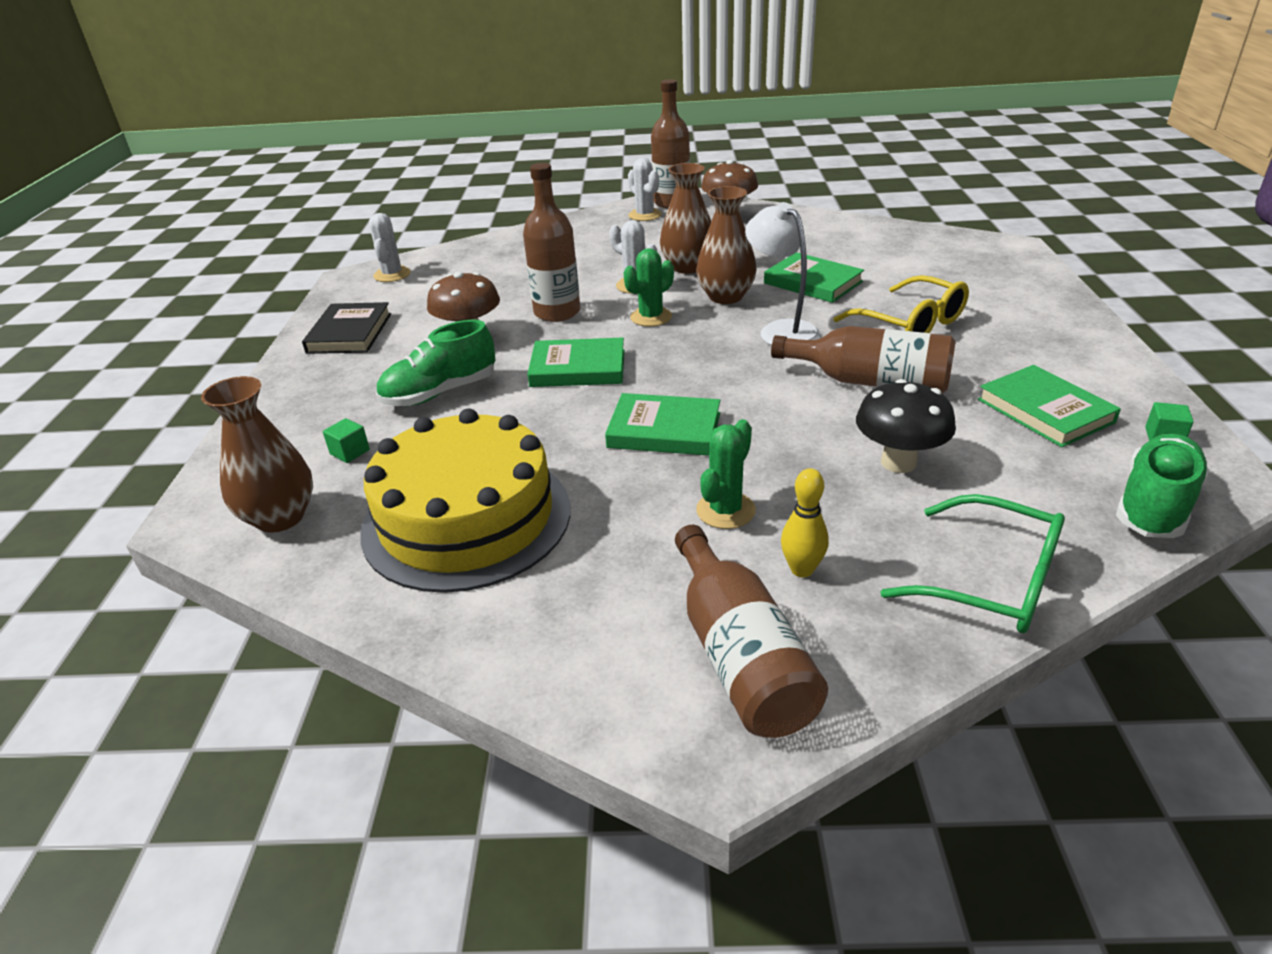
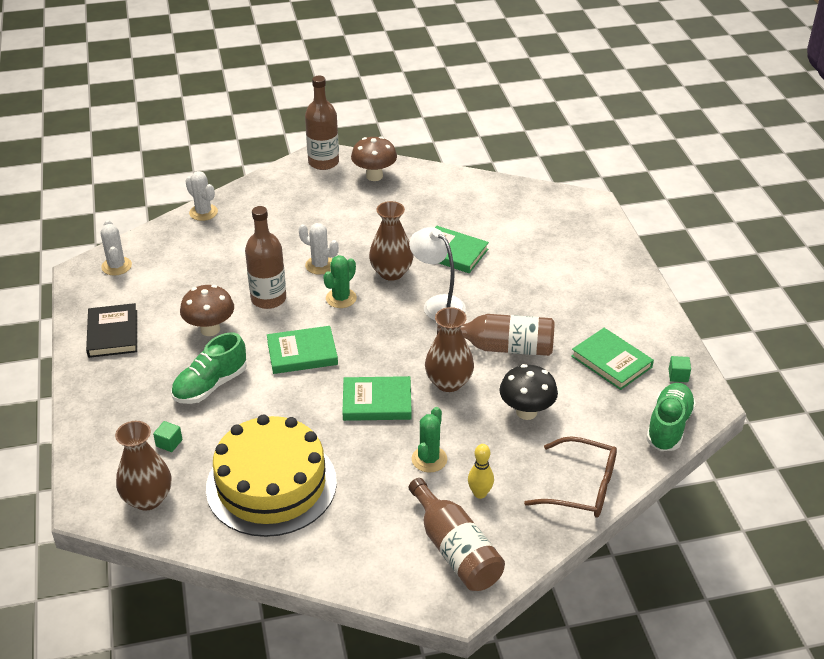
camera: 15 degrees left, 5 degrees up
(644, 215) = (305, 180): white cactus -> white cactus (203, 212)
(688, 267) = (355, 241): brown vase -> brown vase (448, 382)
(910, 323) = (524, 290): yellow glasses -> none
(989, 581) = (581, 487): green glasses -> brown glasses

